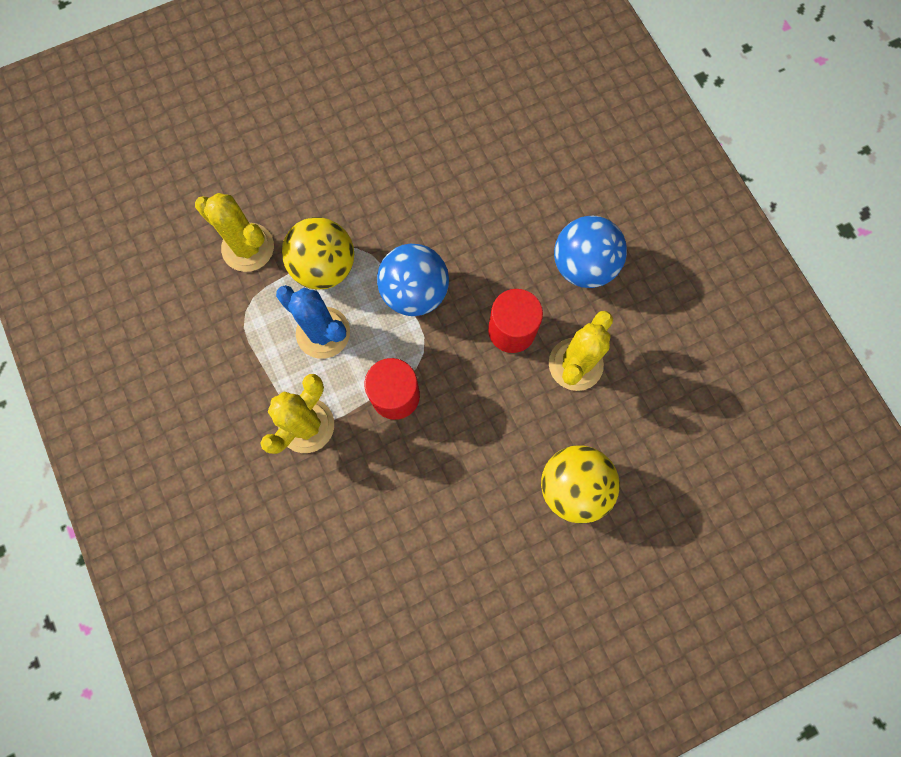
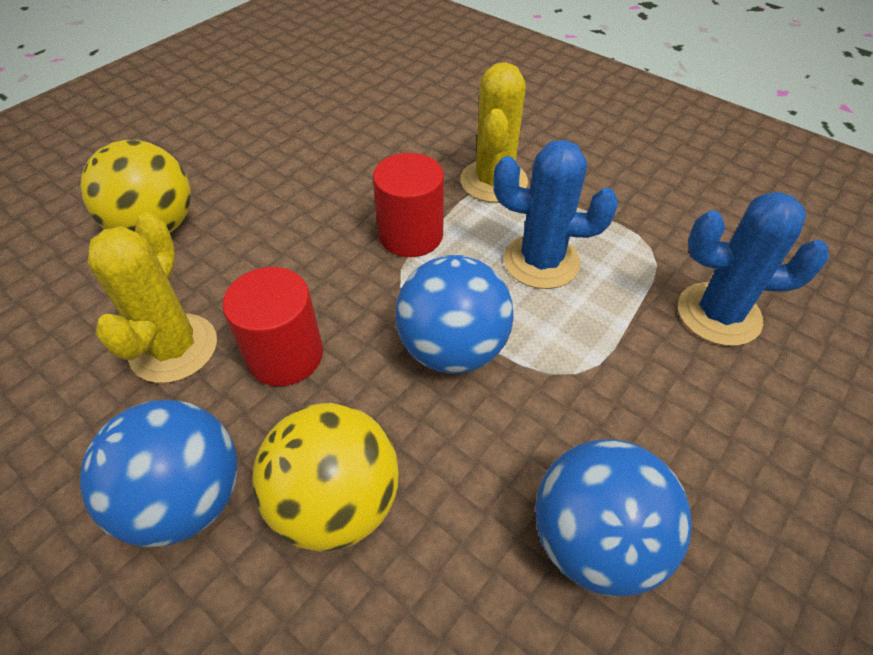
camera: 155 degrees right, 25 degrees down
(248, 247) = (718, 314): yellow cactus -> blue cactus
(324, 267) = (599, 331): yellow ball -> yellow ball (336, 503)
(404, 168) = (595, 540): none -> blue ball

